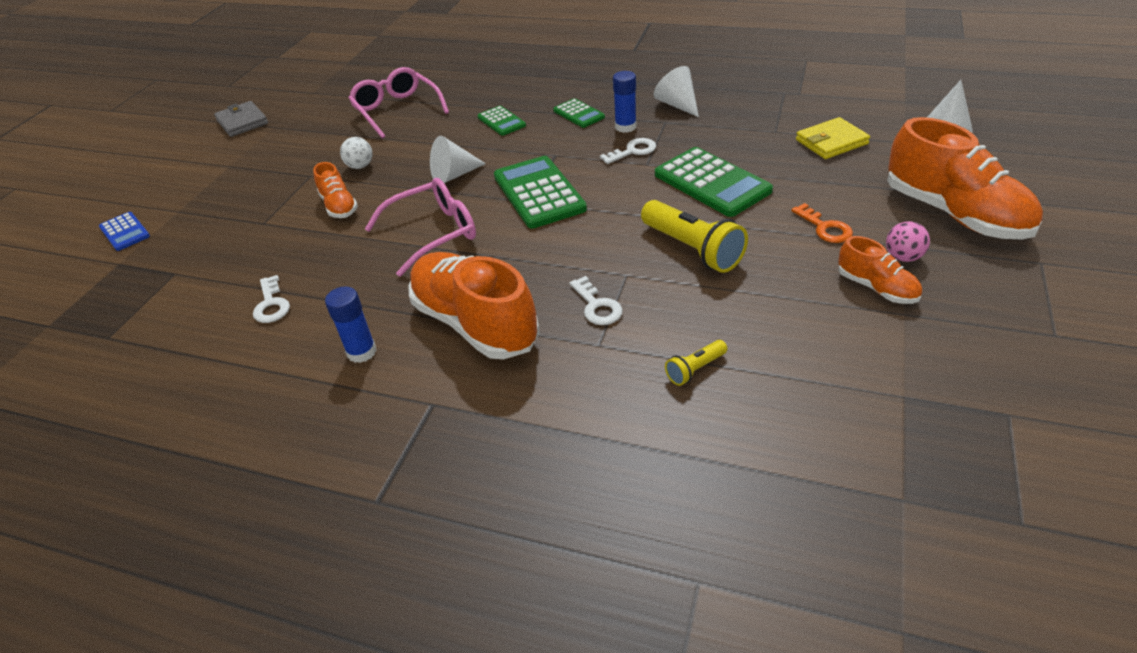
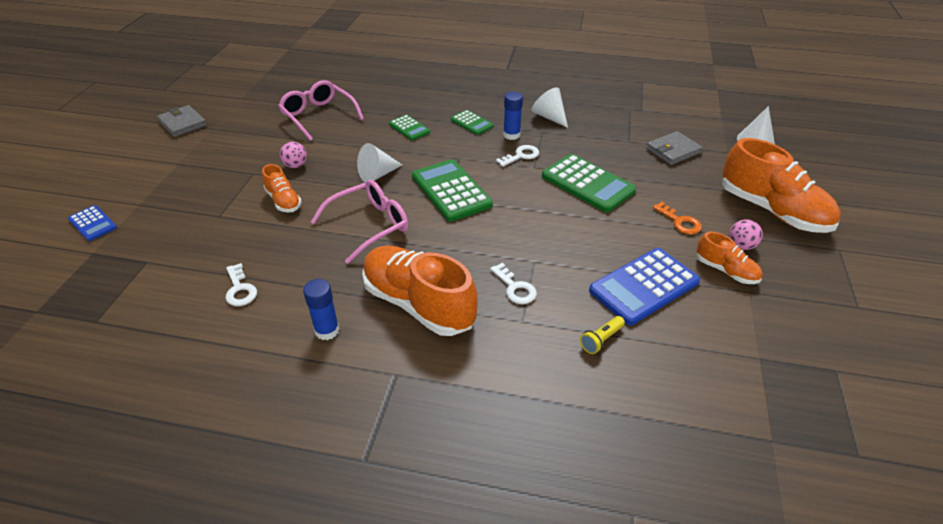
camera: 10 degrees left, 0 degrees up
(360, 166) = (295, 165): white ball -> pink ball
(692, 249) = (582, 239): yellow flashlight -> none
(763, 306) = (644, 286): none -> blue calculator
(831, 142) = (673, 151): yellow wallet -> grey wallet

